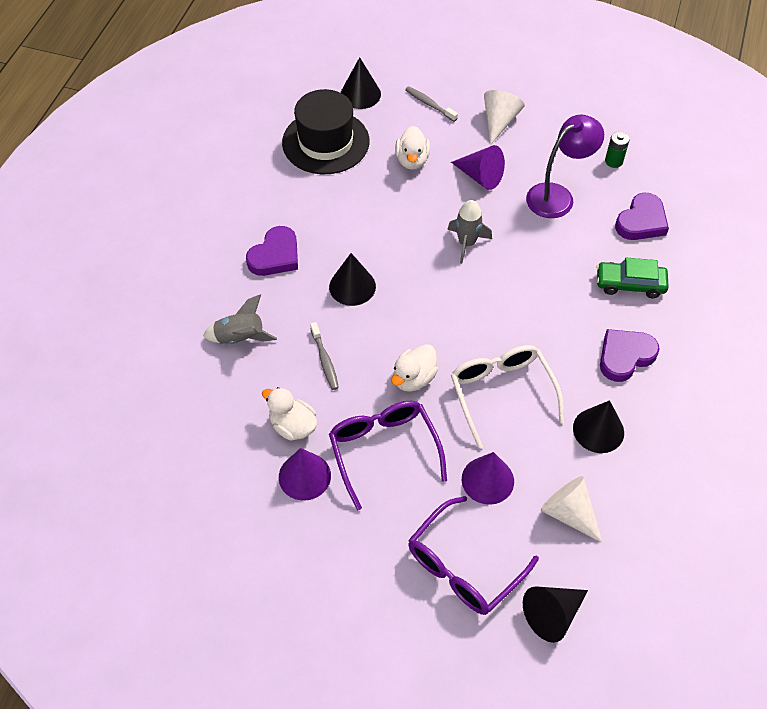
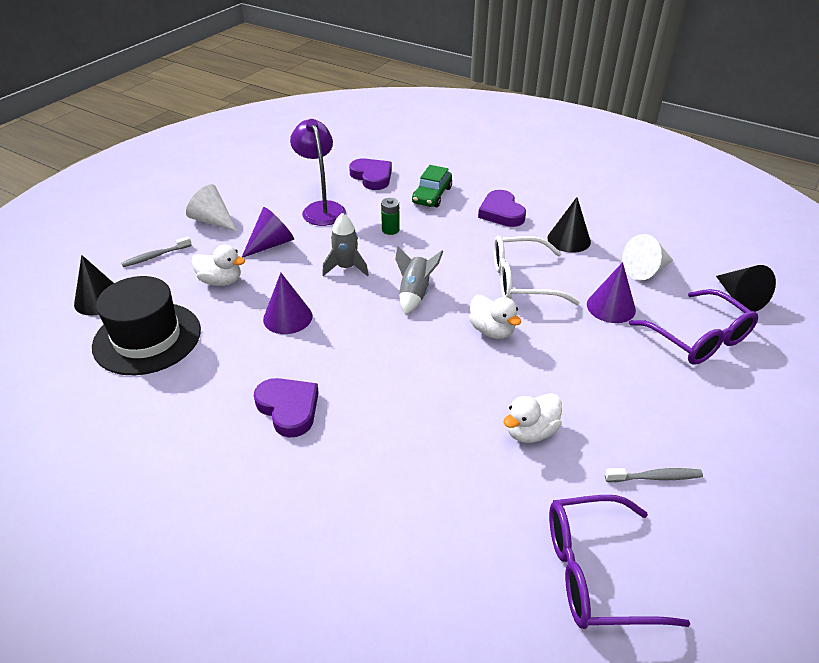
camera: 75 degrees left, 15 degrees down
(240, 337) = (395, 460): grey rocket -> grey rocket (414, 294)
(304, 476) = (595, 432): purple cone -> purple cone (287, 317)
(325, 360) = (451, 391): grey toothbrush -> grey toothbrush (655, 477)
(352, 286) = (362, 353): black cone -> none
(383, 450) = (571, 366): purple glasses -> purple glasses (594, 572)
(613, 161) = (302, 175): green battery -> green battery (390, 230)

